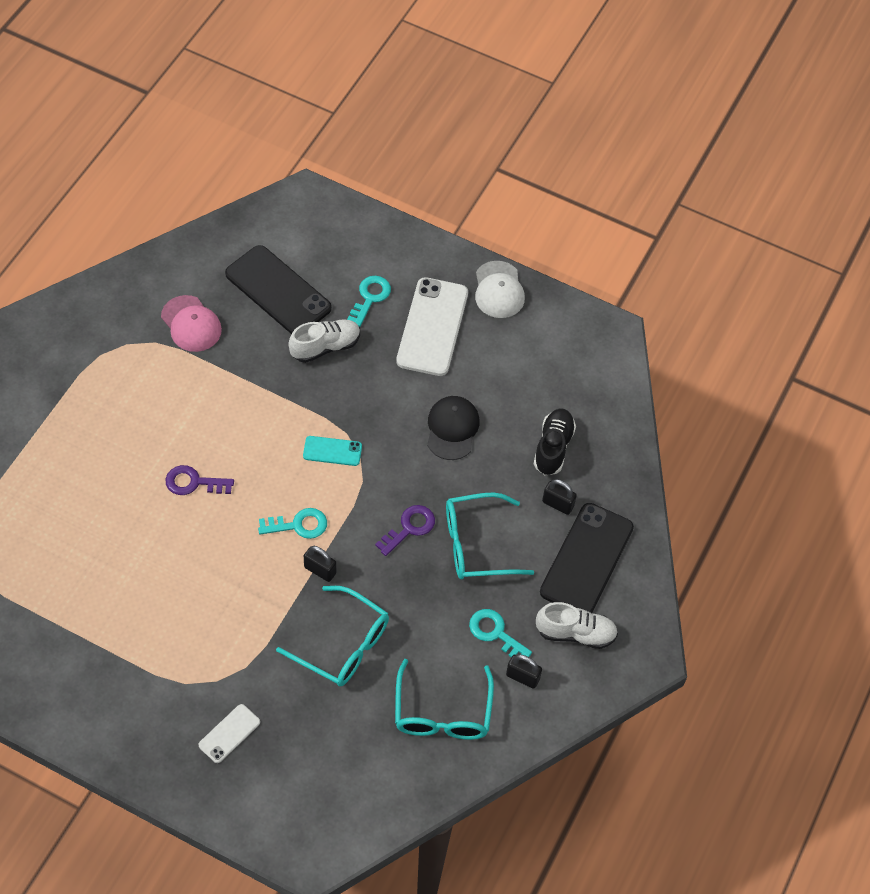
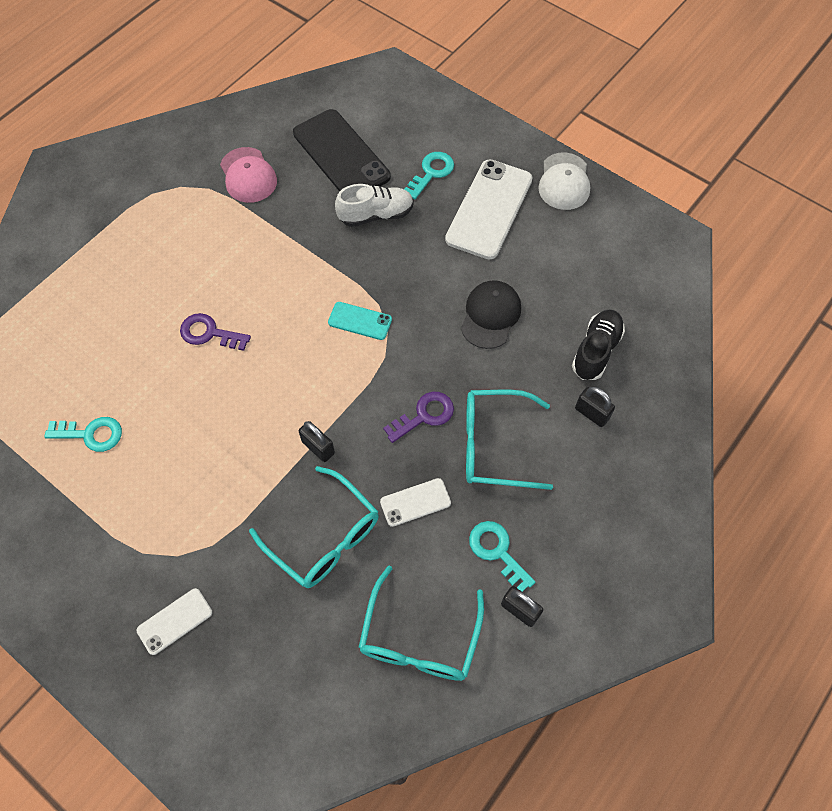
camera: 15 degrees right, 5 degrees up
(298, 525) = (306, 394): turquoise key -> turquoise key (91, 434)
(416, 604) = (415, 502): none -> white phone
(575, 633) = (589, 567): white shoe -> none
(586, 559) = (614, 481): black phone -> none

